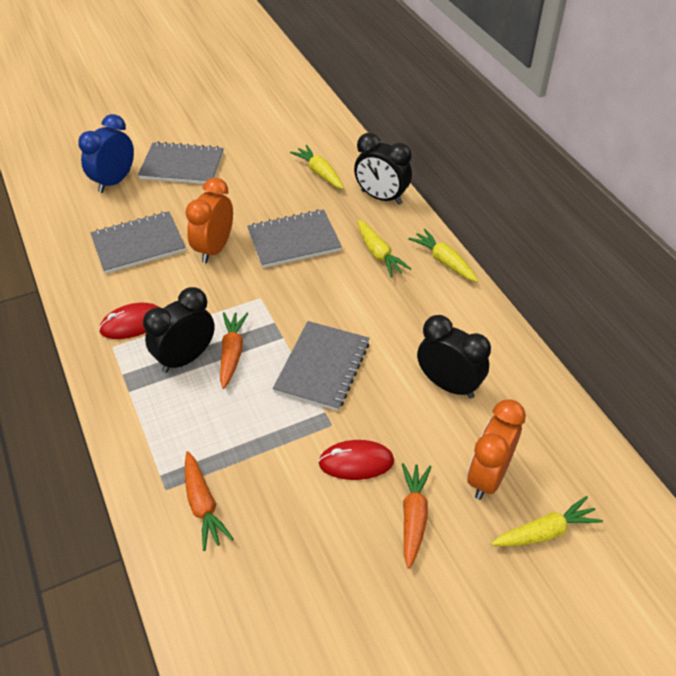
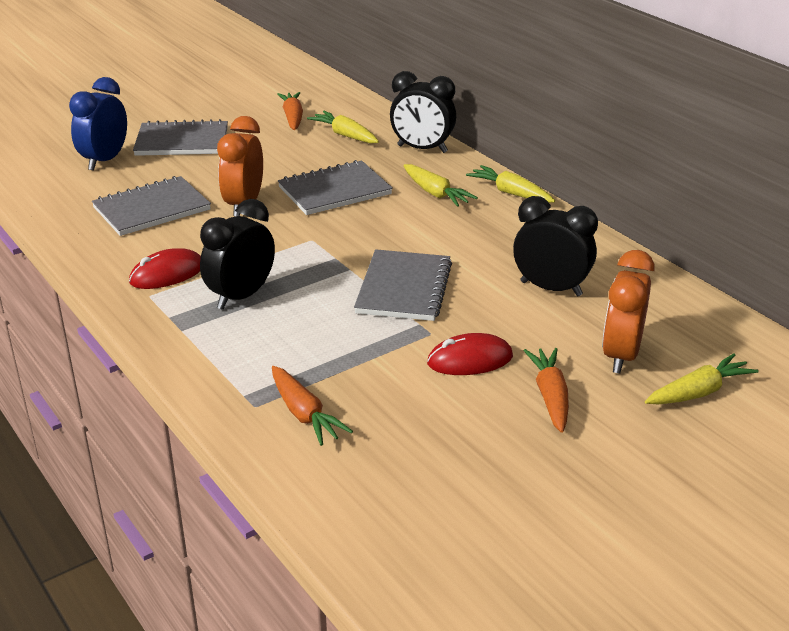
camera: 10 degrees left, 15 degrees down
(232, 353) = (295, 287): orange carrot -> orange carrot (293, 118)

